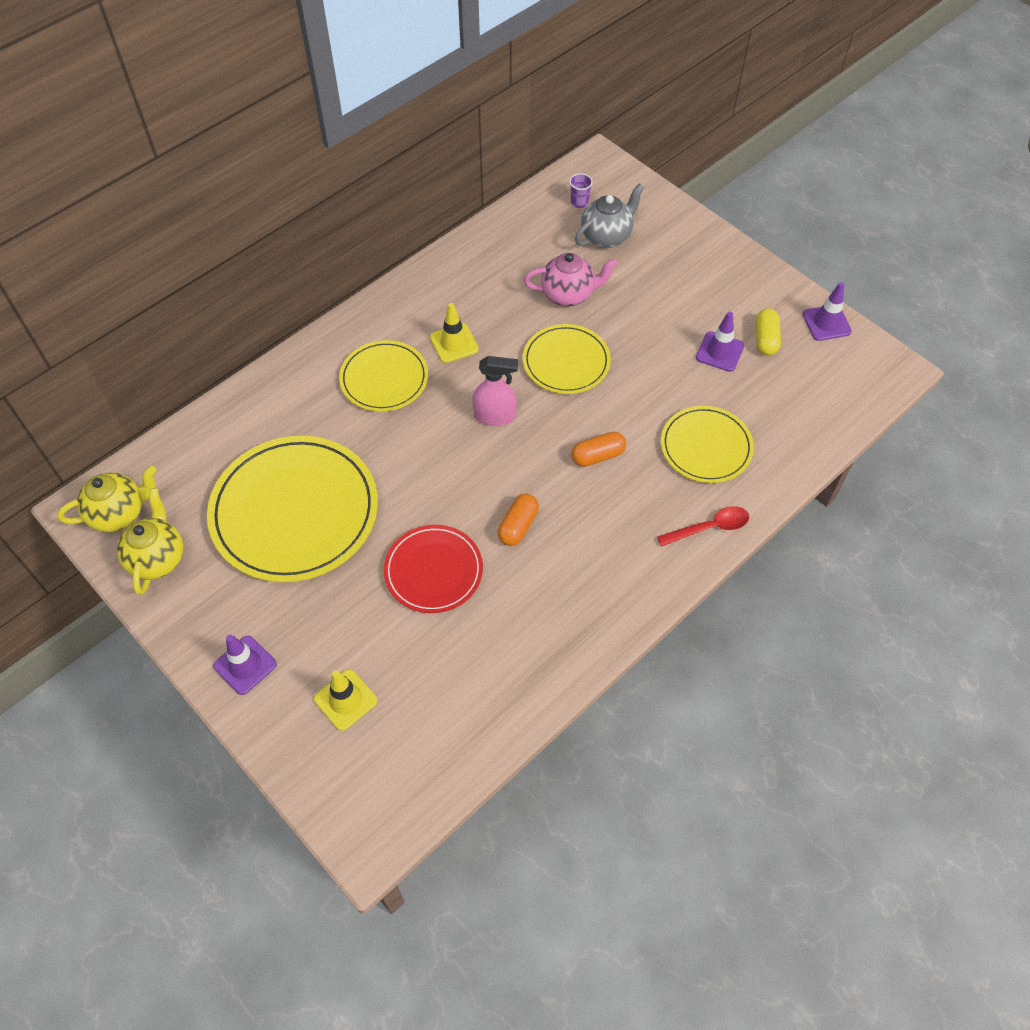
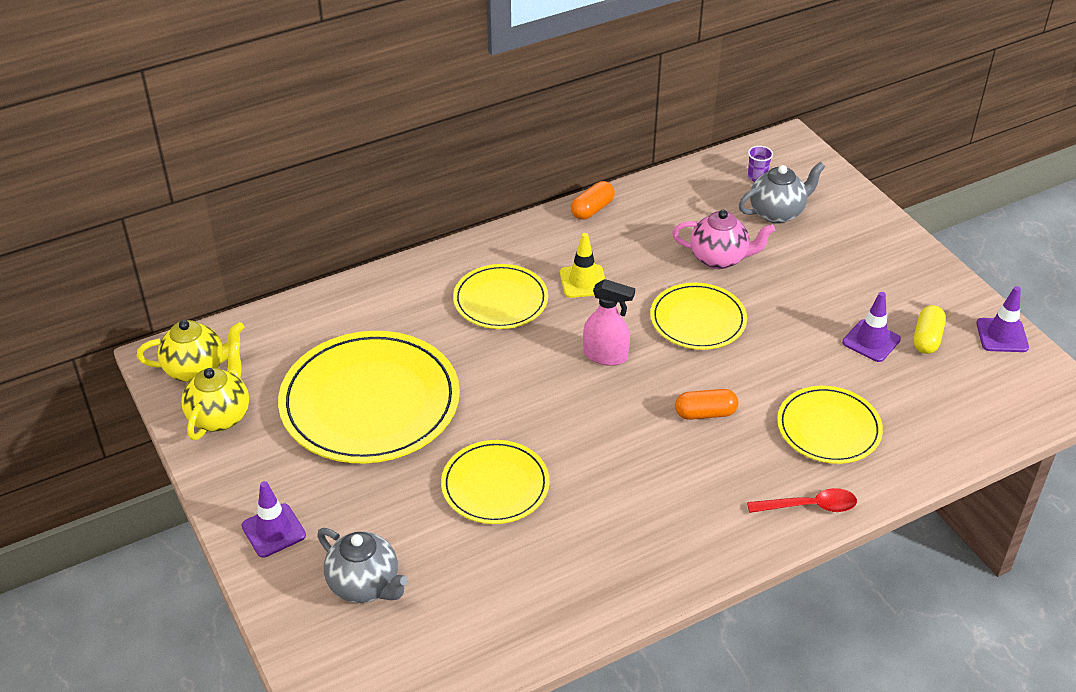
camera: 15 degrees right, 15 degrees down
(345, 700) = (365, 585): yellow traffic cone -> grey teapot
(433, 571) = (495, 485): red plate -> yellow plate
(518, 526) = (598, 462): orange capsule -> orange capsule (592, 209)

